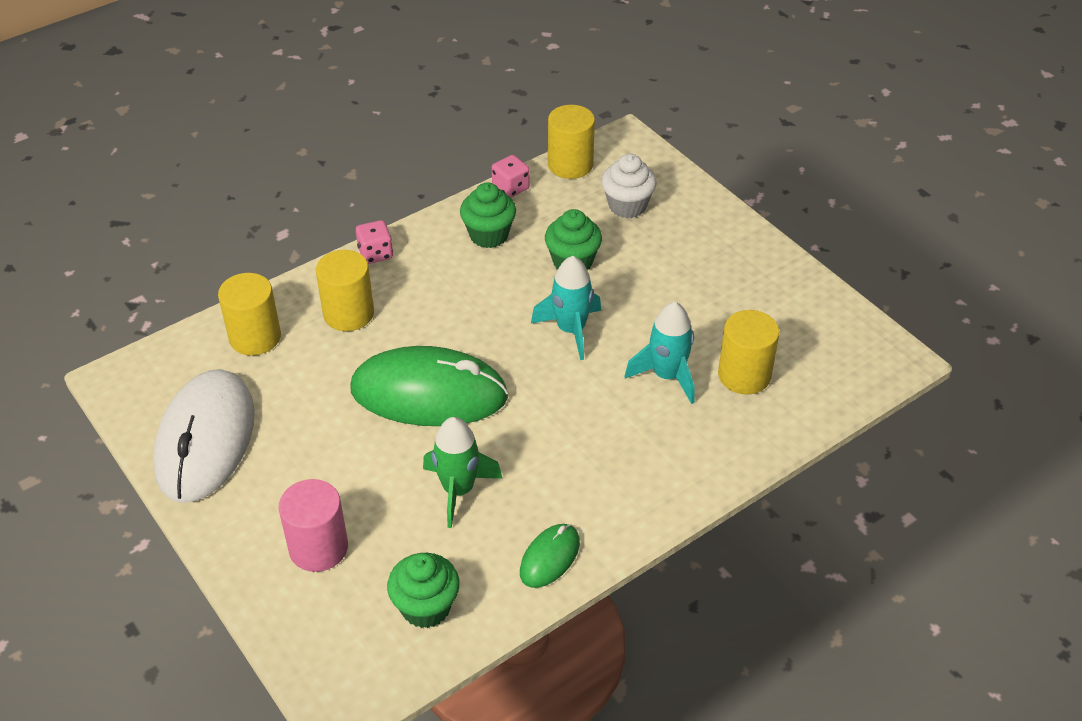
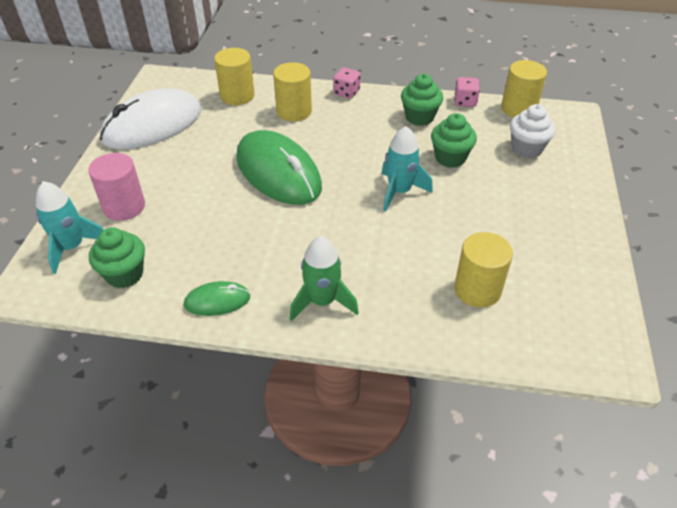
camera: 45 degrees right, 0 degrees up
(458, 490) = (223, 229): green rocket -> green rocket (322, 301)
(667, 376) = (424, 254): turquoise rocket -> turquoise rocket (72, 247)

